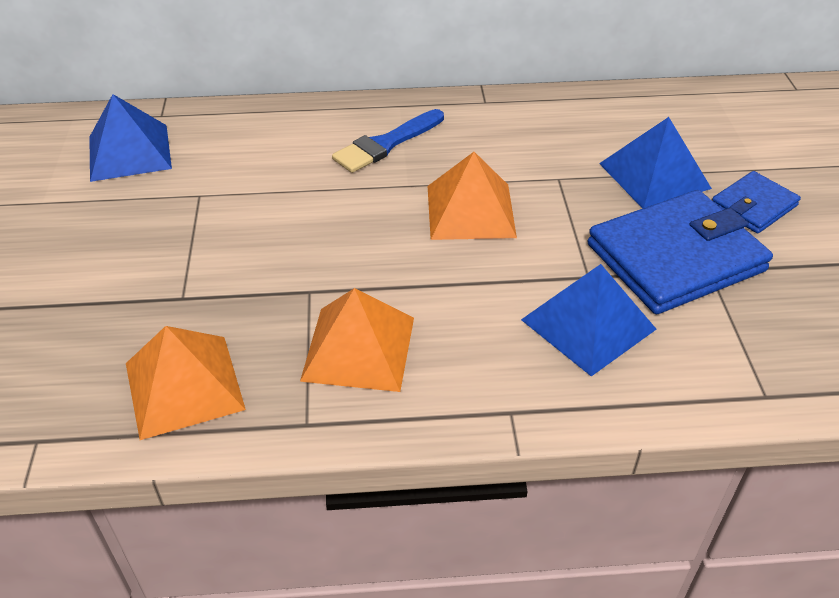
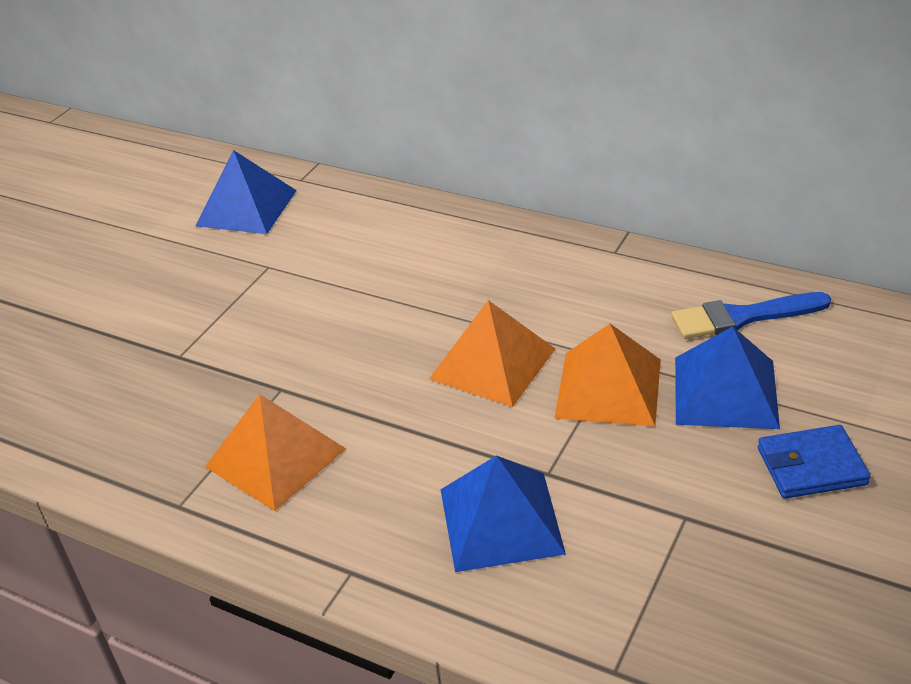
camera: 35 degrees right, 5 degrees down
(184, 386) = (118, 433): orange pyramid -> orange pyramid (609, 388)
(386, 144) = (473, 268): blue brush -> blue brush (742, 317)
(675, 257) = (660, 489): blue wallet -> none

